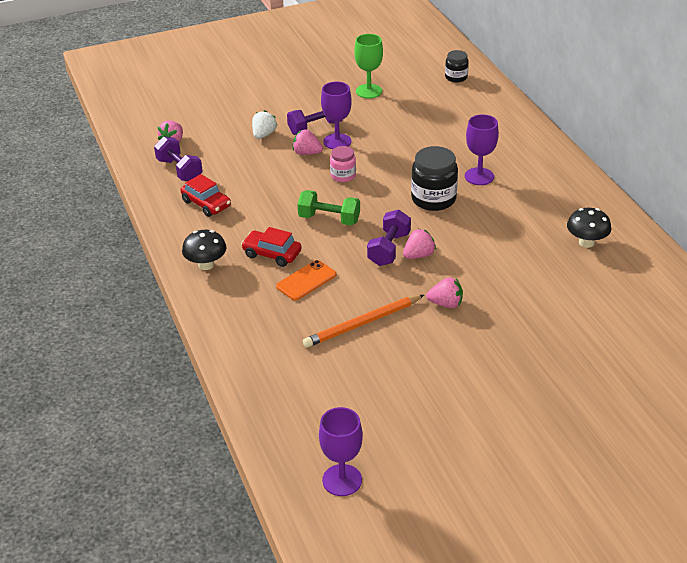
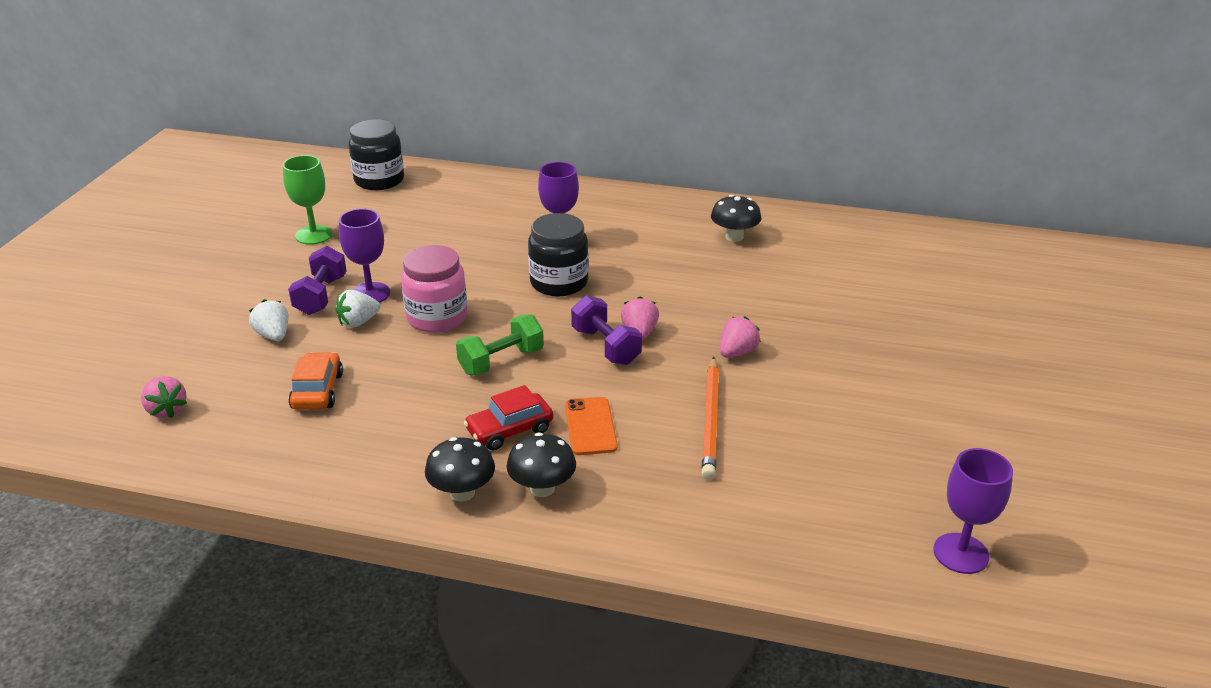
camera: 55 degrees left, 5 degrees down
(179, 170) = (236, 430): purple dumbbell -> none
(206, 204) = (340, 439): red car -> none
(235, 175) = (318, 391): none -> orange car
(236, 289) = (542, 488): none -> black mushroom
(307, 153) = (358, 322): pink strawberry -> white strawberry
(343, 175) = (437, 317): pink jar -> pink jar, size x1.72
(456, 77) = (379, 180): black jar -> black jar, size x1.72

